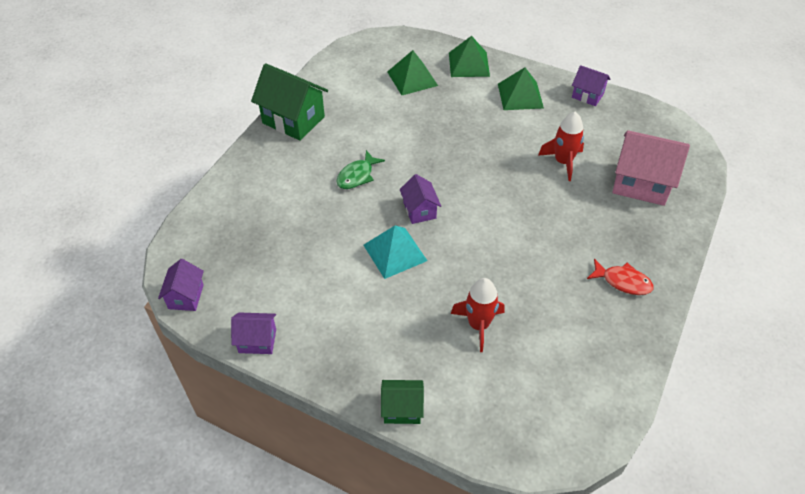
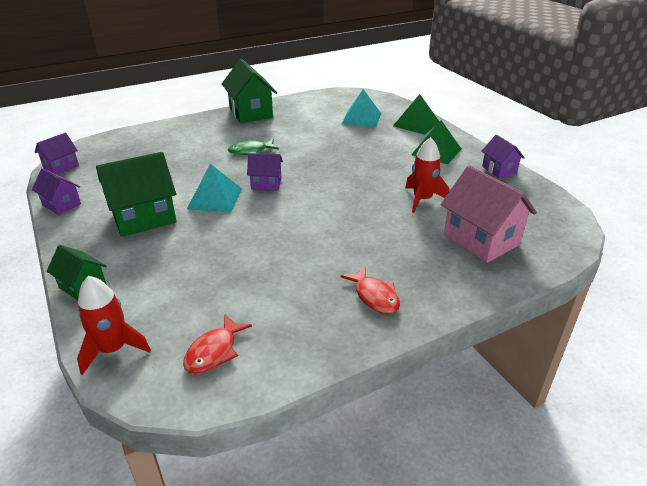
camera: 35 degrees right, 15 degrees down
(359, 310) = (144, 218): none -> green house
(412, 78) = (361, 118): green pyramid -> turquoise pyramid
(419, 210) = (266, 184): purple house -> purple house turned 75 degrees clockwise
(478, 325) = (211, 265): red rocket -> red rocket (113, 349)
(570, 397) = (214, 351): none -> red fish

